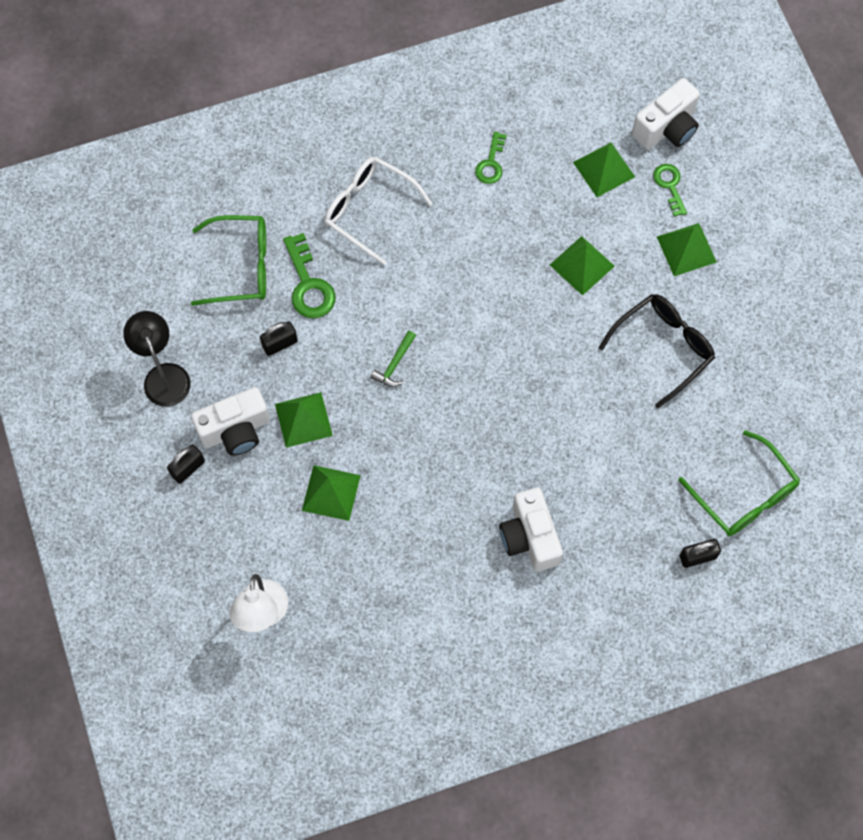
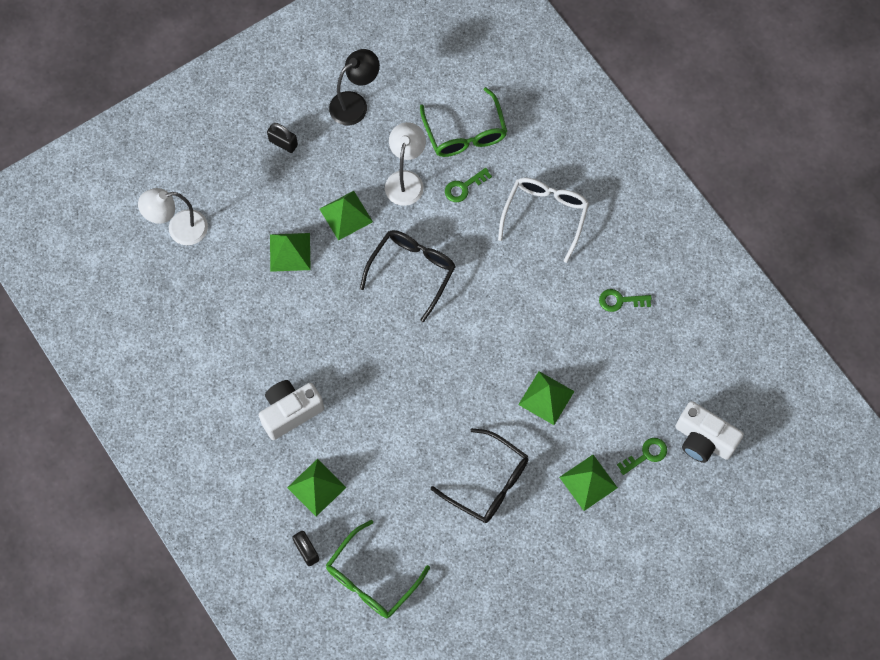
camera: 75 degrees right, 0 degrees up
(235, 430) = (323, 168): white camera -> none
(280, 344) = (406, 180): black padlock -> white lamp
(308, 285) = (463, 187): green key -> green key, size x0.64
(394, 364) = (412, 271): green hammer -> black glasses
(604, 169) = (644, 395): green pyramid -> green pyramid (316, 487)

